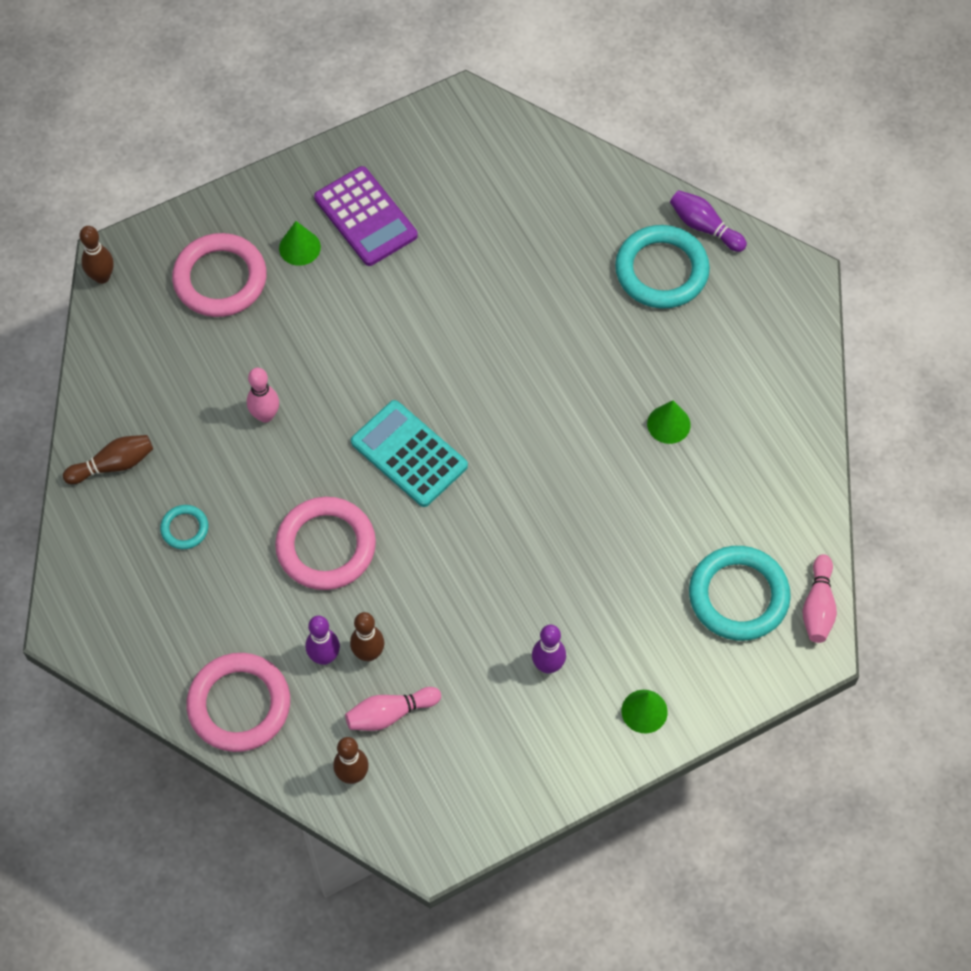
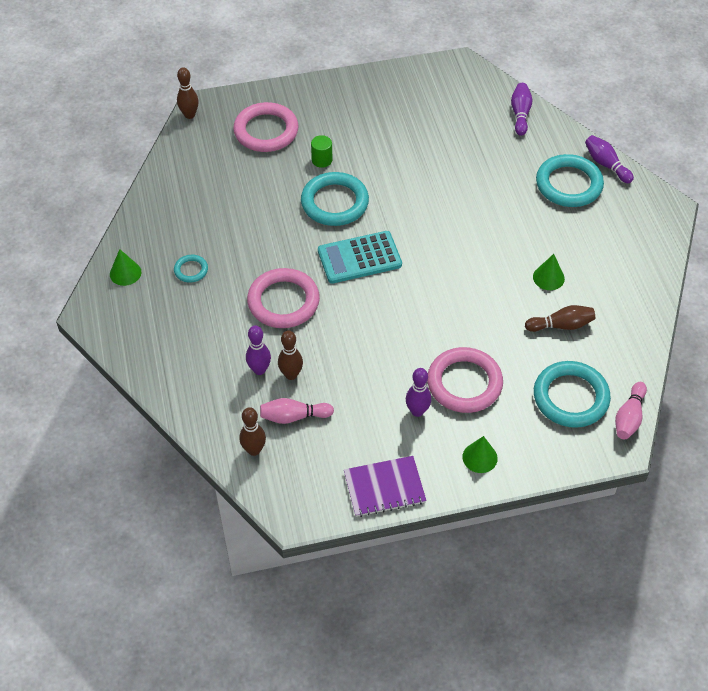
camera: 15 degrees right, 10 degrees down
(113, 465) = (157, 222): brown bowling pin -> brown bowling pin (561, 325)
(239, 705) = (189, 386): pink ring -> pink ring (464, 383)
(265, 415) = (269, 215): pink bowling pin -> none
(299, 247) = (324, 123): green cone -> green cone (125, 273)
(313, 309) = (322, 160): none -> green cylinder
(351, 374) = (334, 202): none -> turquoise ring
(365, 217) = (374, 115): purple calculator -> none
(409, 454) = (359, 258): turquoise calculator -> turquoise calculator turned 75 degrees counterclockwise
(535, 784) = (384, 487): none -> purple notebook
(568, 170) = (520, 114): none -> purple bowling pin

